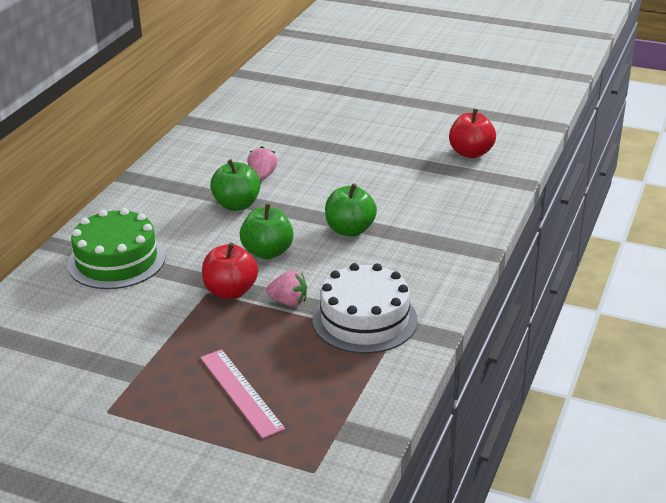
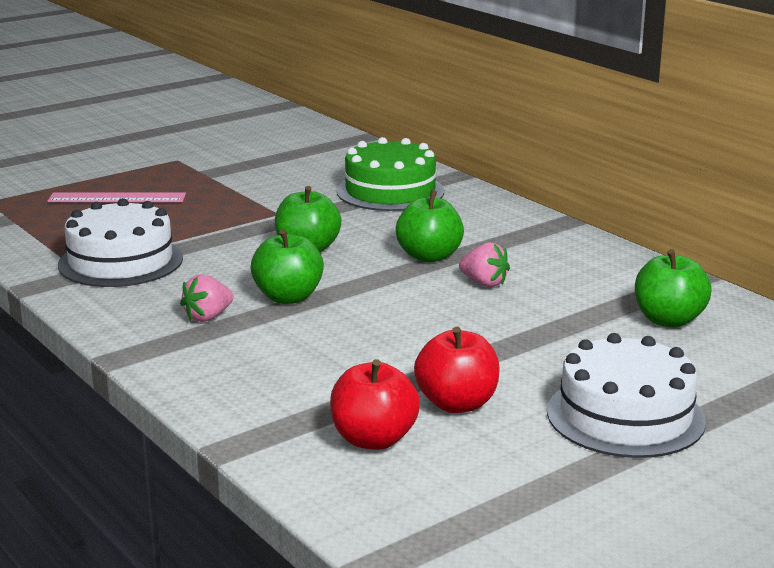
camera: 120 degrees right, 10 degrees down
(230, 291) = (263, 221): red apple -> red apple (457, 404)
(261, 117) = (668, 320): none -> green apple
(288, 302) = (206, 239): pink strawberry -> pink strawberry (208, 317)
(378, 107) = (625, 416): none -> white cake

